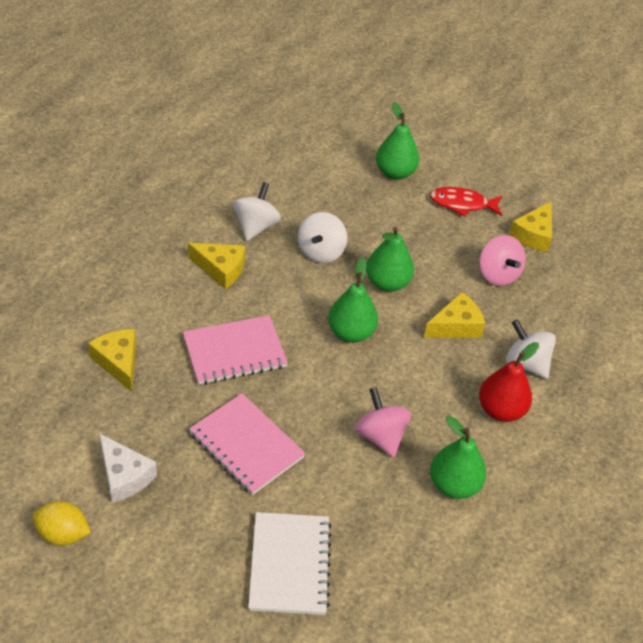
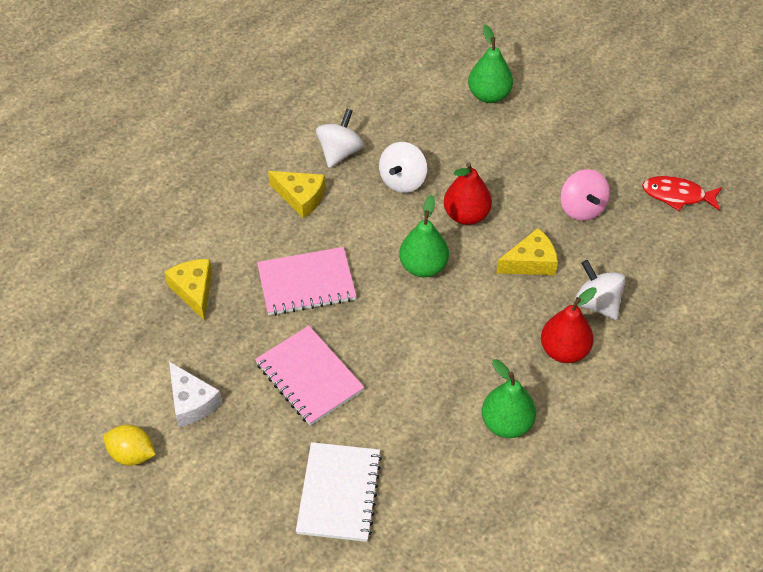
camera: 10 degrees right, 5 degrees up
(380, 436) = (440, 372): pink spinning top -> none
(387, 283) = (466, 215): green pear -> red pear
(462, 204) = (555, 130): red fish -> red fish (677, 195)
(533, 235) = (626, 166): yellow cheese -> none

